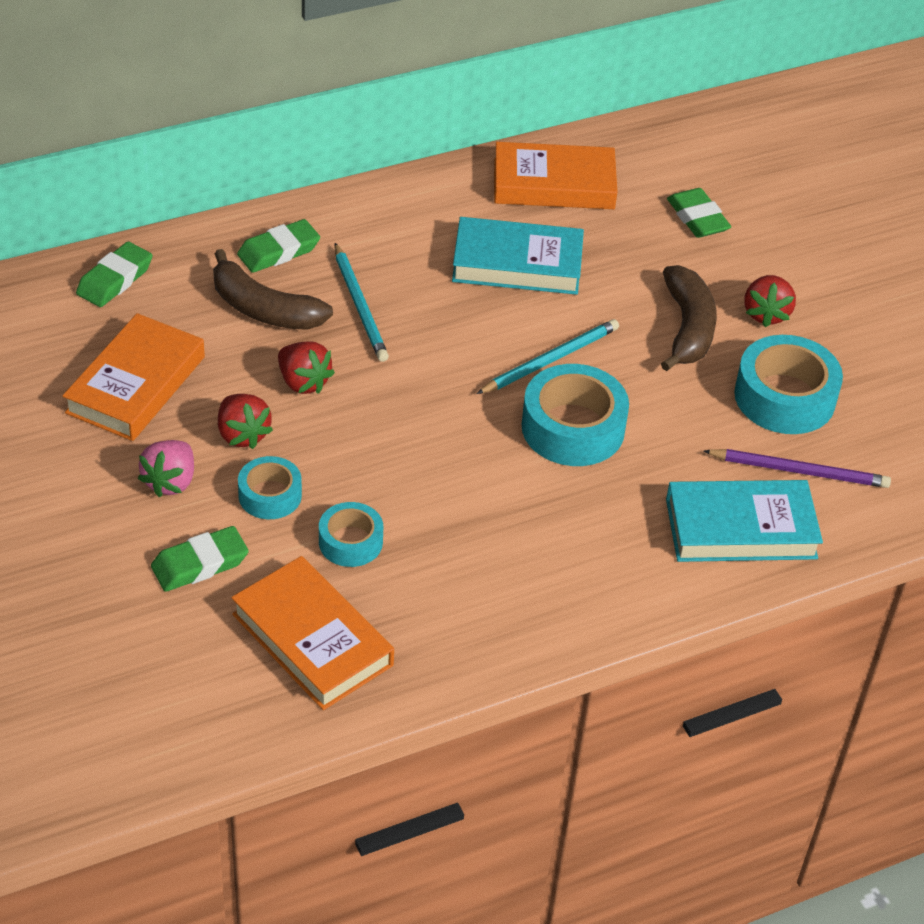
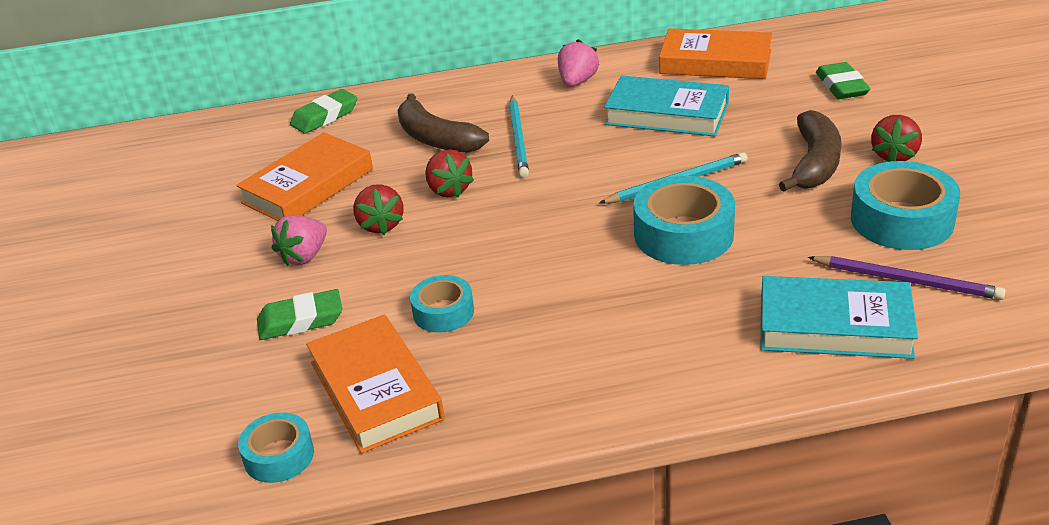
camera: 20 degrees right, 10 degrees down
(270, 495) = (385, 271): turquoise tape -> turquoise tape (279, 456)
(278, 251) = (464, 101): green eraser -> none
(403, 218) = (577, 82): none -> pink strawberry

